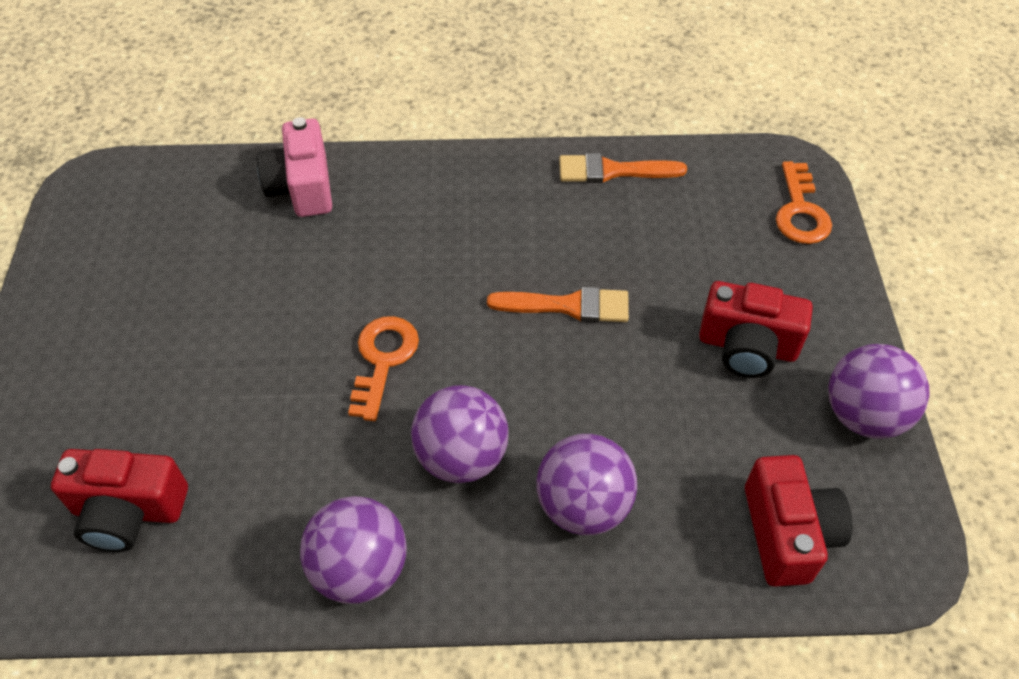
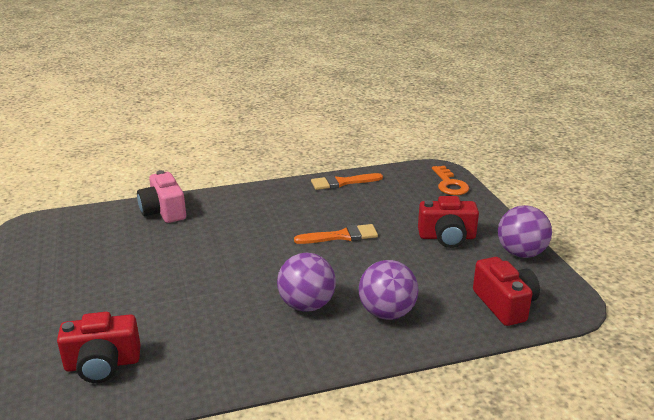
camera: 15 degrees left, 25 degrees down
(360, 569) = (265, 363): purple ball -> none
(383, 360) = (242, 273): orange key -> none

